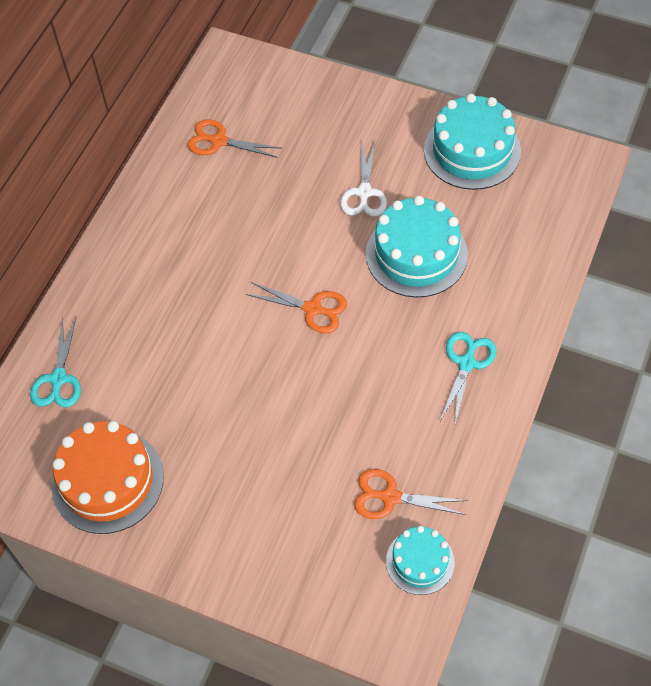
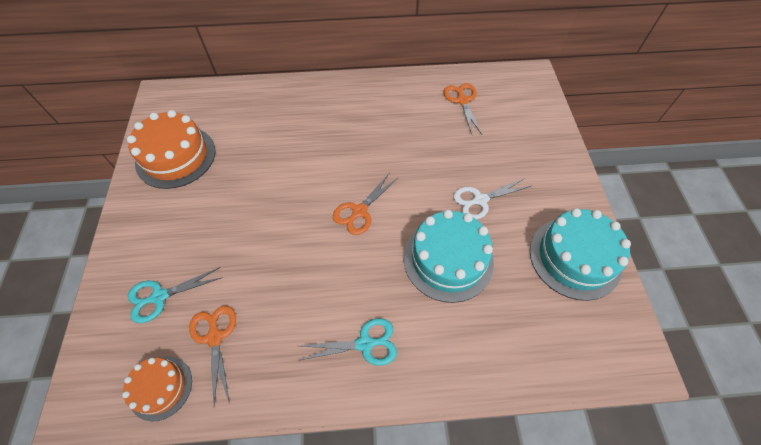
camera: 60 degrees right, 0 degrees up
(58, 379) = (240, 102): turquoise scissors -> turquoise scissors (159, 297)
(313, 309) = (359, 211): orange scissors -> orange scissors turned 45 degrees clockwise
(420, 561) = (161, 387): turquoise cake -> orange cake

